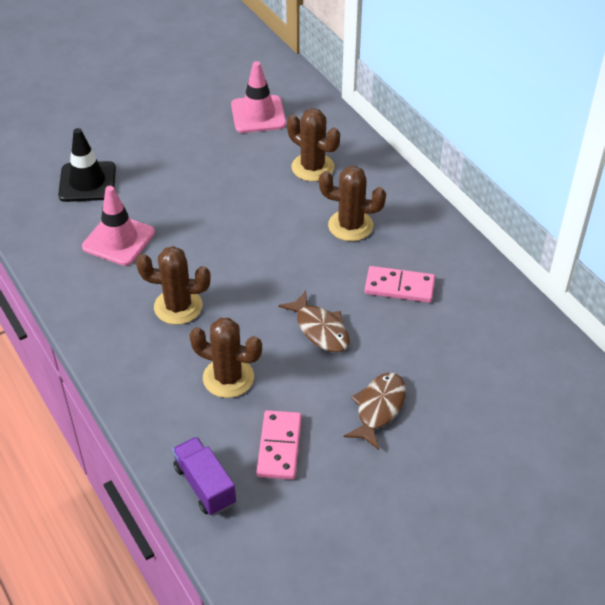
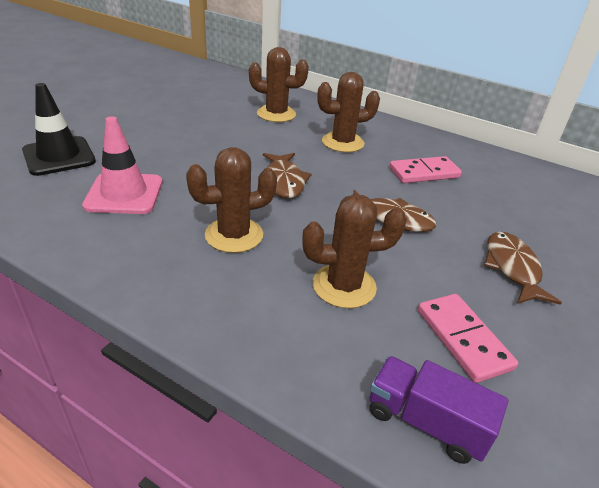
camera: 30 degrees left, 10 degrees down
(257, 261) = (284, 181): none -> brown fish
(258, 114) = (202, 91): pink traffic cone -> none

